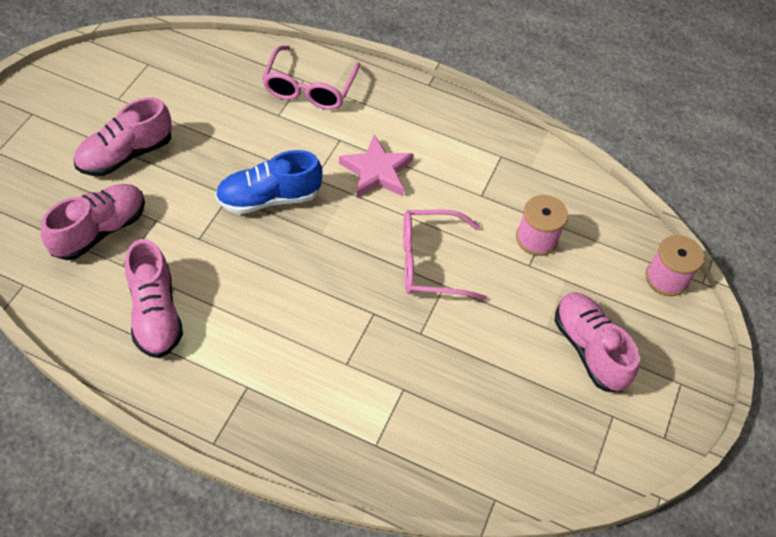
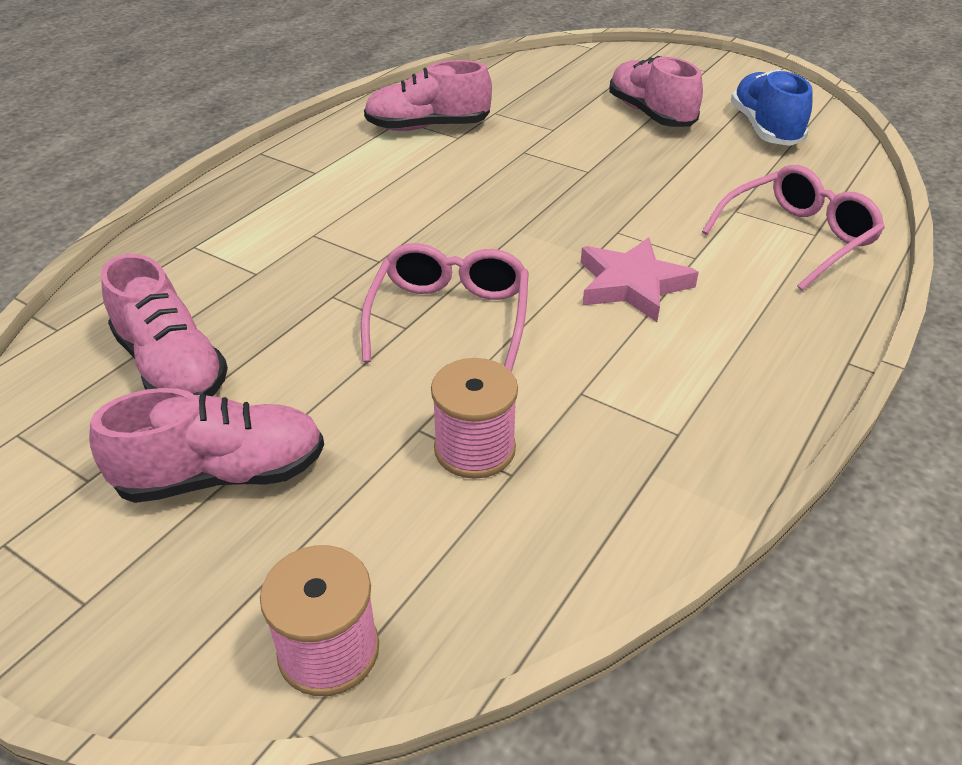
camera: 105 degrees right, 15 degrees down
(99, 230) = (542, 102): pink shoe -> pink shoe (171, 366)
(269, 198) = (582, 196): blue shoe -> blue shoe (765, 129)
(309, 88) = (797, 238): pink glasses -> pink glasses turned 120 degrees clockwise

